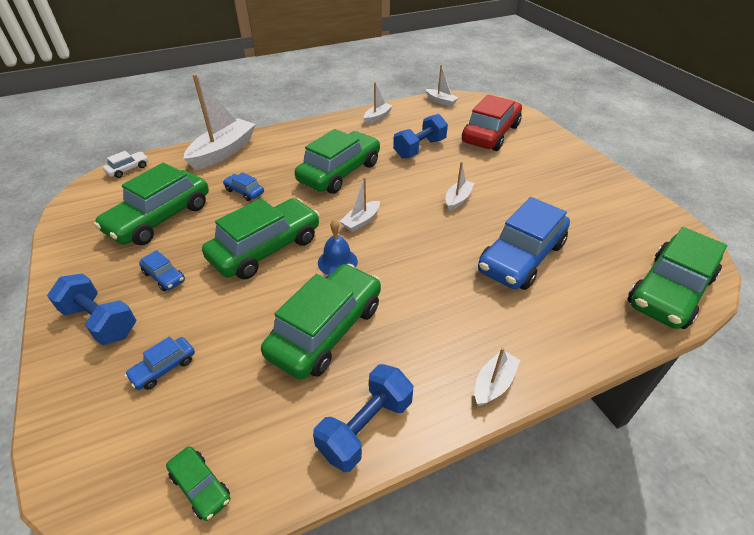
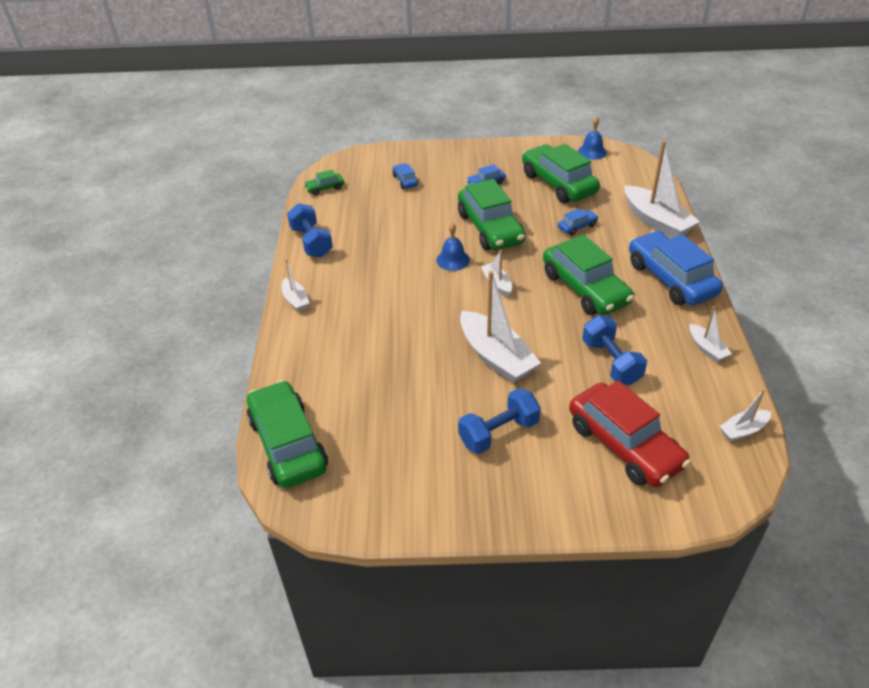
camera: 115 degrees right, 0 degrees up
(84, 207) = (592, 152): none -> blue bell
(100, 321) = (458, 160): blue dumbbell -> blue dumbbell (498, 433)
(128, 169) = (643, 170): white car -> none
(326, 330) = (390, 242): green car -> none
(458, 199) = (496, 357): white boat -> white boat, size x1.98
(521, 257) = (390, 366): blue car -> blue car (670, 279)

